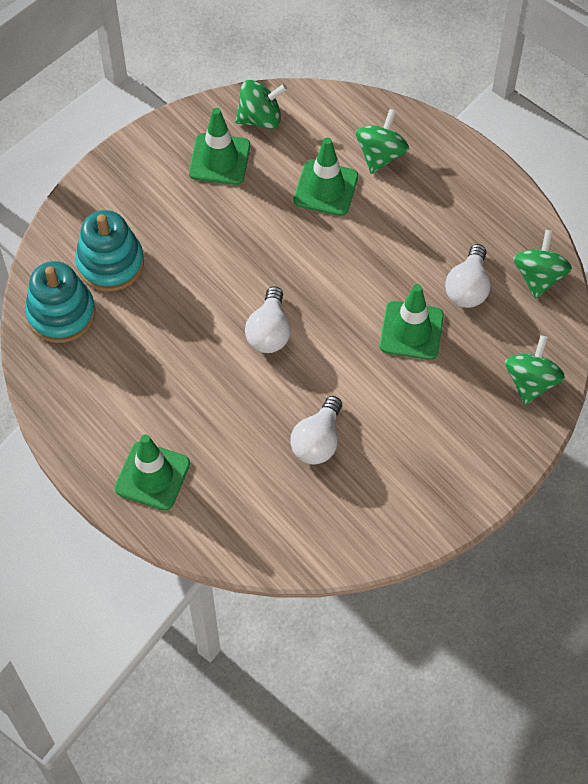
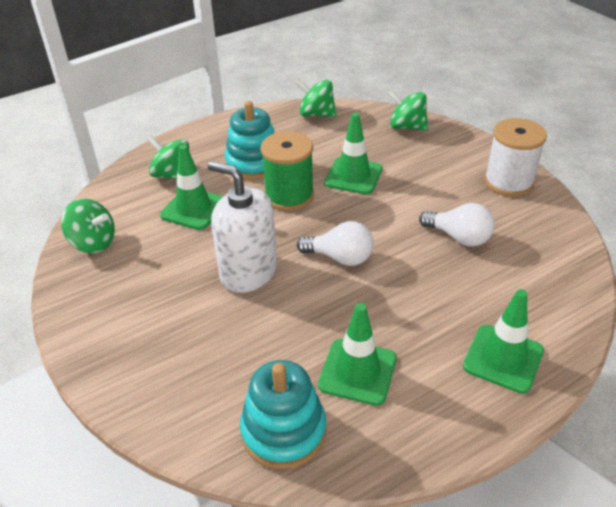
camera: 80 degrees left, 20 degrees down
(110, 263) = (226, 377): turquoise stacking toy -> turquoise stacking toy (254, 163)
(219, 159) = (127, 275): green traffic cone -> green traffic cone (357, 372)
(237, 256) = (248, 272): none -> white soap dispenser
(260, 118) = (93, 243): green spinning top -> green spinning top turned 120 degrees clockwise
(363, 272) = (289, 195): none -> green spool
(429, 496) = (508, 182): none -> white spool
(468, 288) = (318, 145): white light bulb -> none

